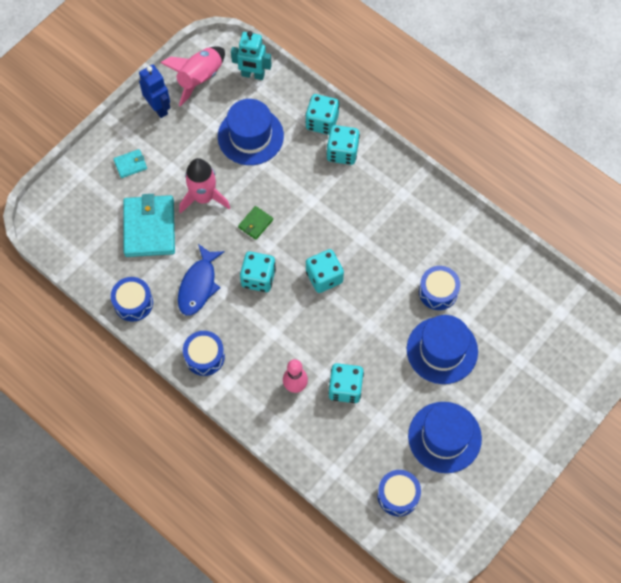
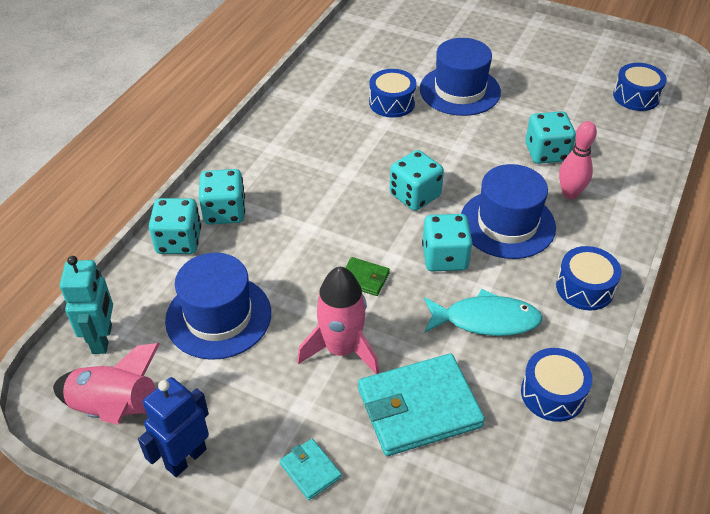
camera: 105 degrees left, 20 degrees down
(198, 285) = (486, 320): blue fish -> turquoise fish
(444, 437) = (554, 76): blue hat -> blue hat (507, 224)

